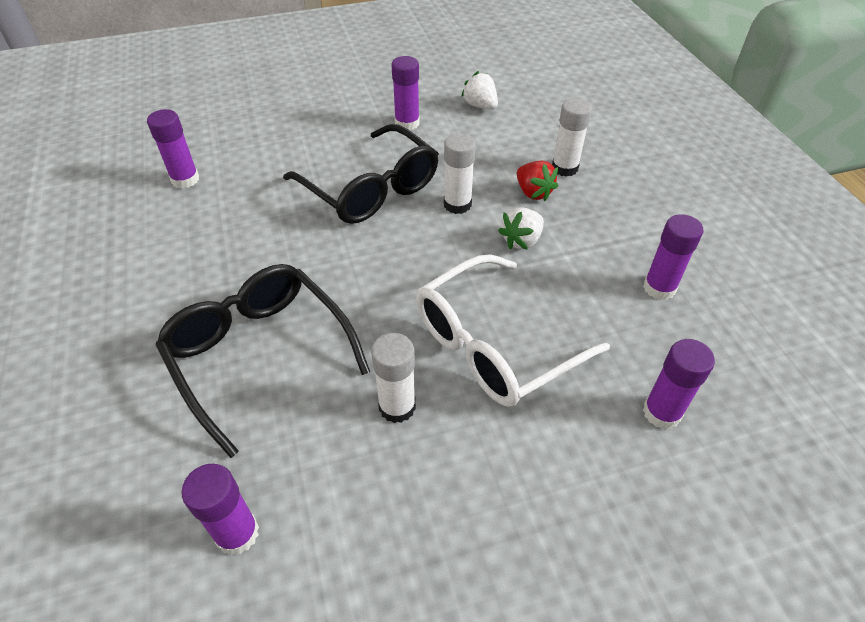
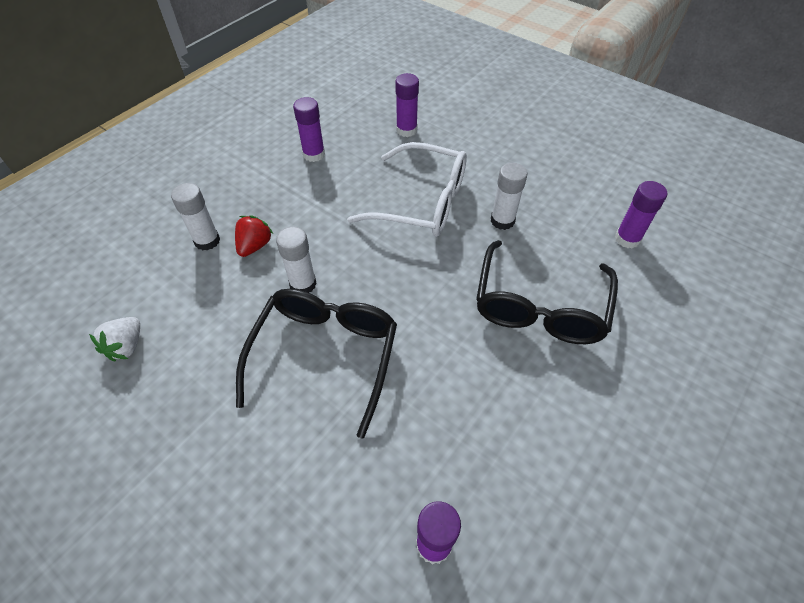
camera: 125 degrees left, 5 degrees up
(407, 123) = (196, 393): purple glue stick -> none
(521, 240) = (318, 229): white strawberry -> none

